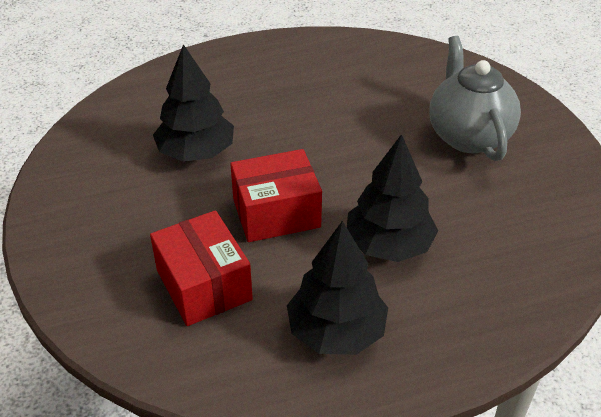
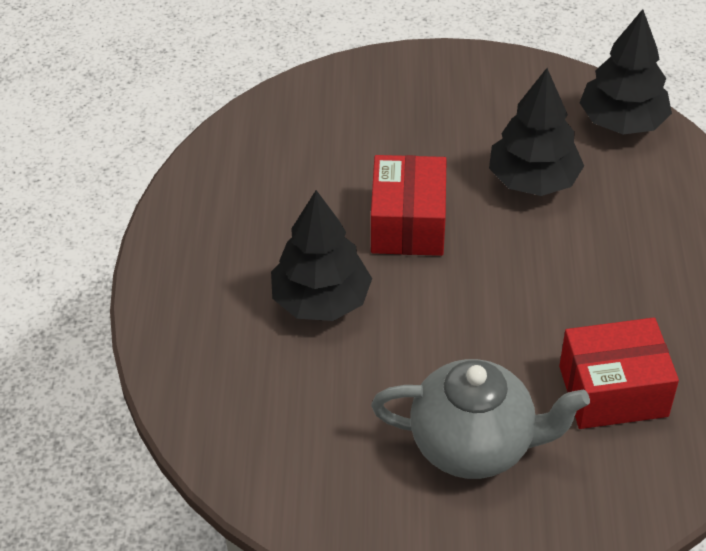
camera: 110 degrees right, 5 degrees up
(204, 285) = (334, 153): red box -> red box (613, 391)
(336, 331) = (234, 229): black tree -> black tree (622, 122)

